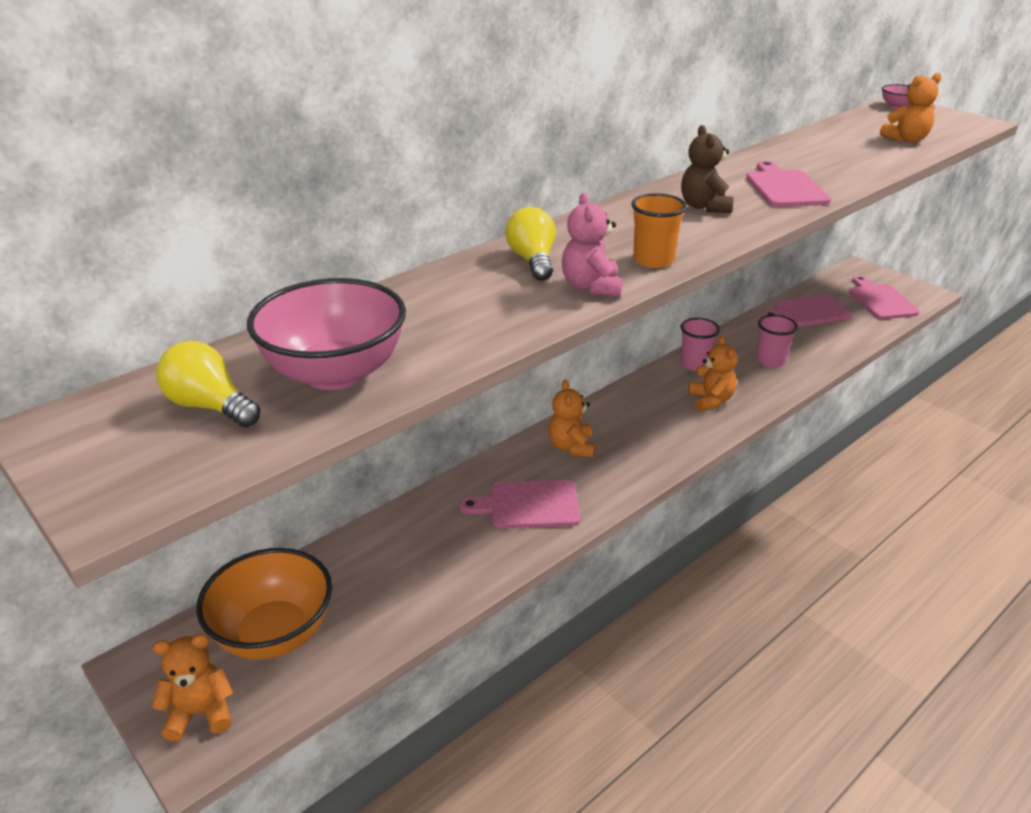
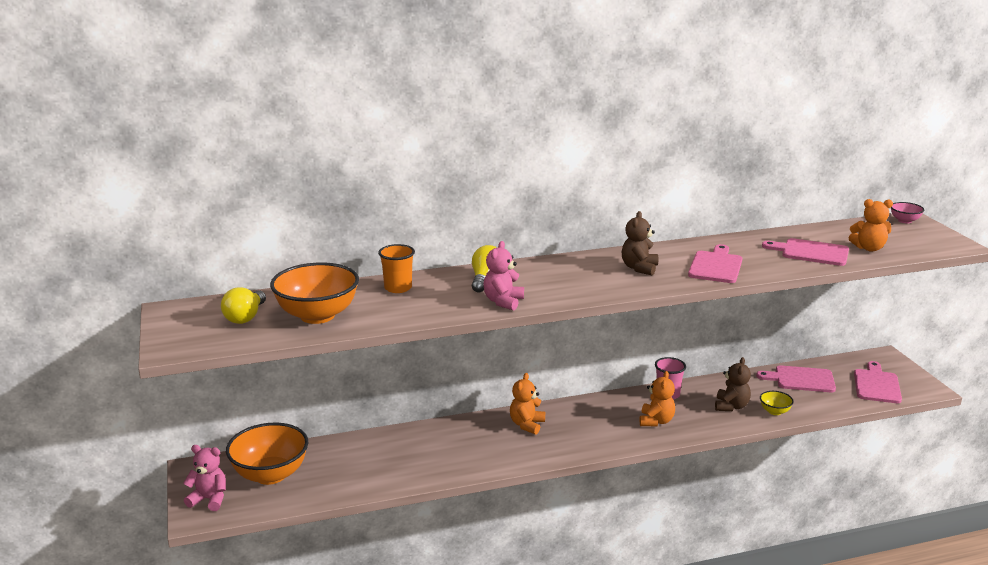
camera: 25 degrees right, 10 degrees down
(200, 713) = (209, 499): orange teddy bear -> pink teddy bear
(210, 406) = (245, 317): yellow light bulb -> yellow light bulb turned 135 degrees counterclockwise
(335, 373) = (317, 315): pink bowl -> orange bowl
(528, 505) = (468, 451): pink cutting board -> pink cutting board (811, 252)
(653, 260) = (561, 294): orange cup -> orange cup (398, 288)
(770, 361) = (731, 406): pink cup -> brown teddy bear
(817, 355) = (774, 411): none -> yellow bowl

